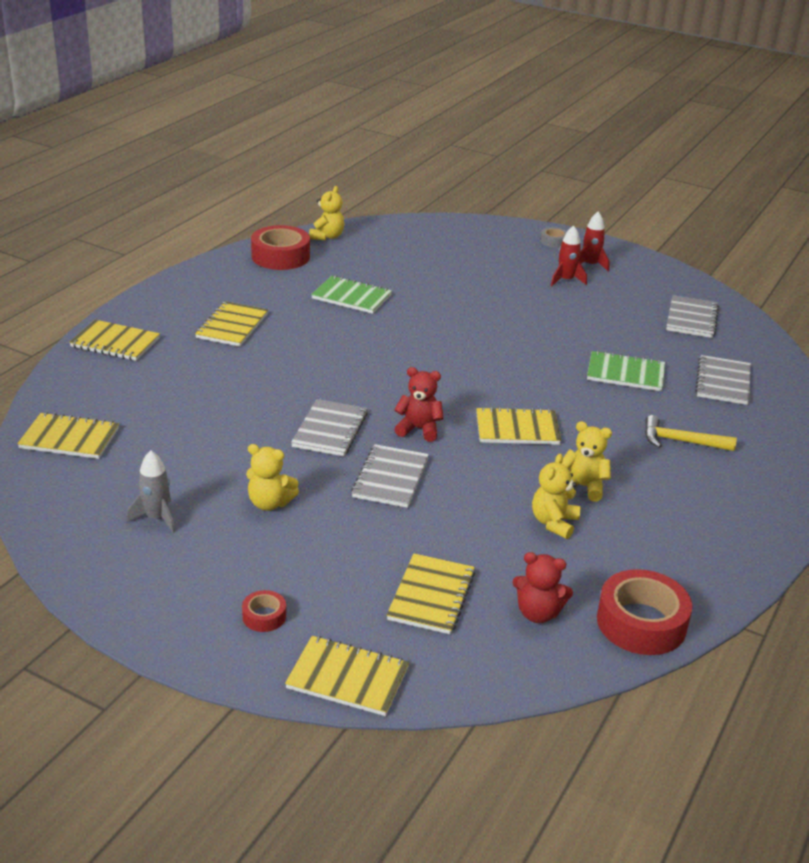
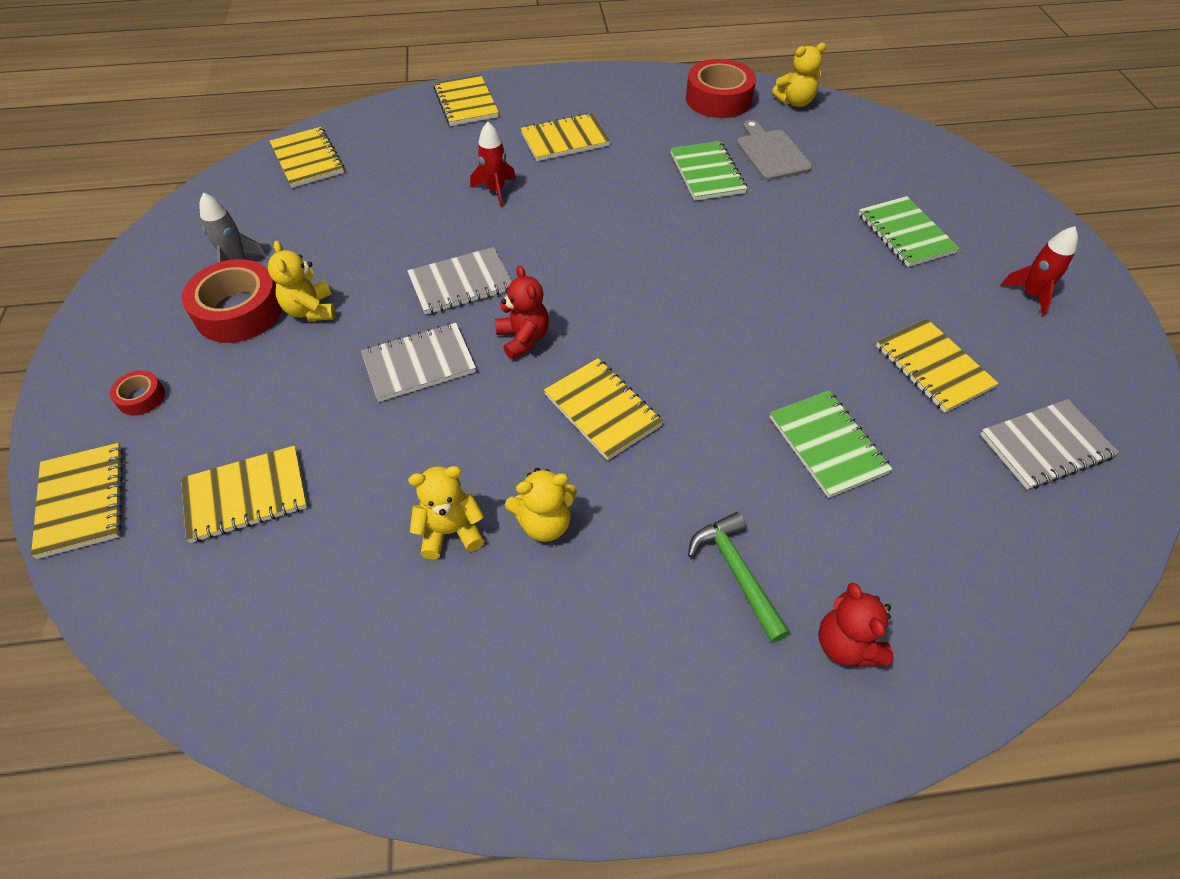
camera: 55 degrees right, 20 degrees up
(365, 269) = (771, 153): none -> grey cutting board
(498, 270) = (905, 234): none -> green notebook
(538, 613) = (273, 599): red teddy bear -> red teddy bear (846, 644)
(553, 241) = (1036, 240): grey tape -> none
(566, 280) = (965, 293): red rocket -> red rocket (495, 190)
(583, 487) = (544, 523): yellow teddy bear -> yellow teddy bear turned 90 degrees clockwise
(607, 317) = (933, 367): none -> yellow notebook
(641, 623) = (319, 711): red tape -> red tape (239, 311)
(681, 441) = (737, 573): yellow hammer -> green hammer
(723, 382) = (931, 552): grey notebook -> none

